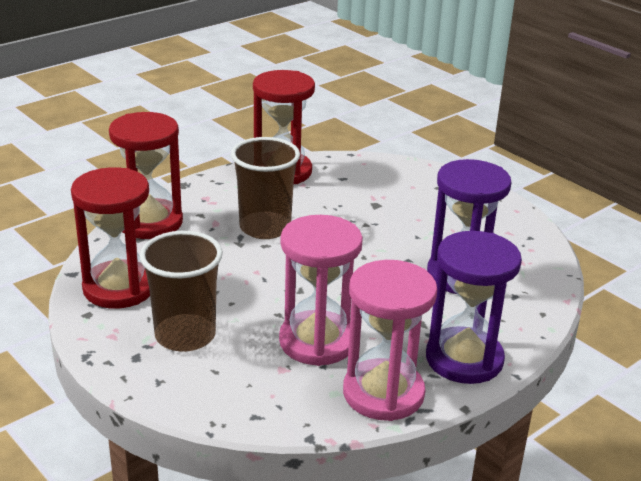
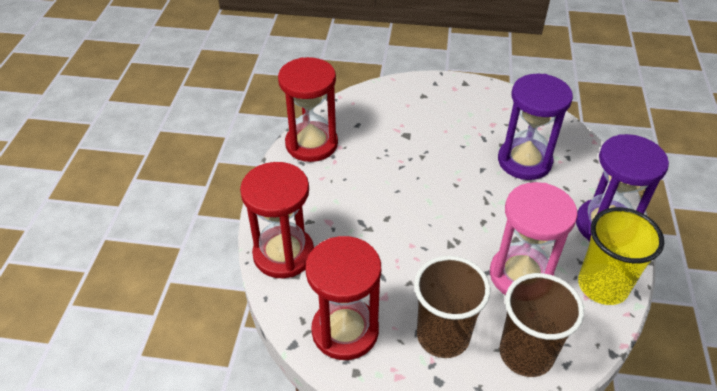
camera: 40 degrees left, 15 degrees up
(265, 227) = (367, 203): brown cup -> brown cup (526, 354)
(383, 393) = (602, 285): pink hourglass -> yellow cup

